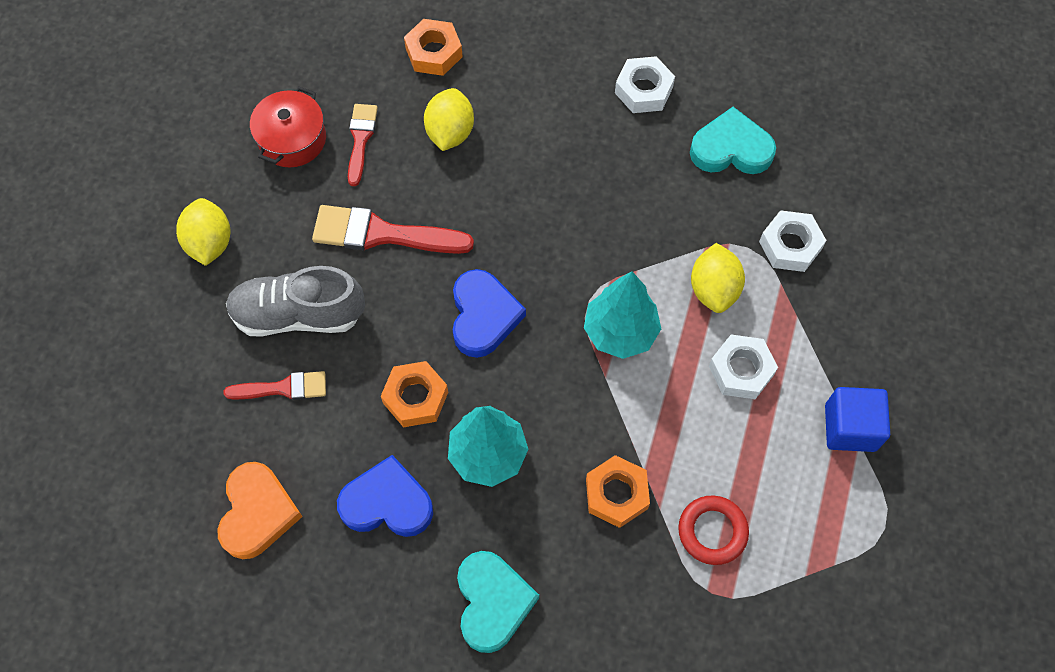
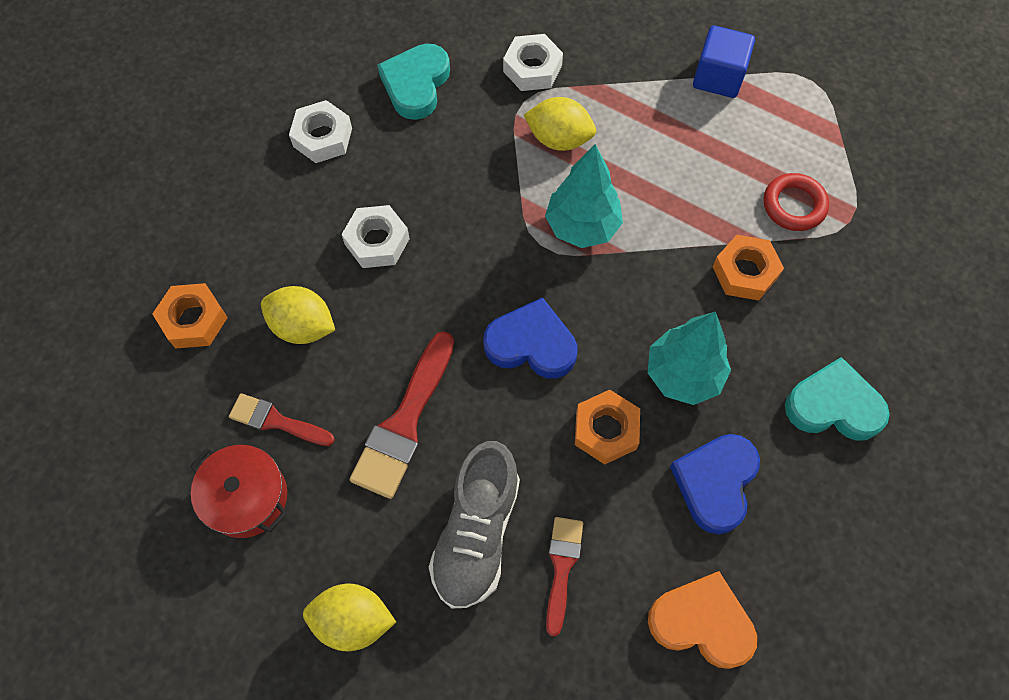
camera: 75 degrees left, 0 degrees up
(741, 370) = (646, 141): white nut -> white nut (377, 241)

